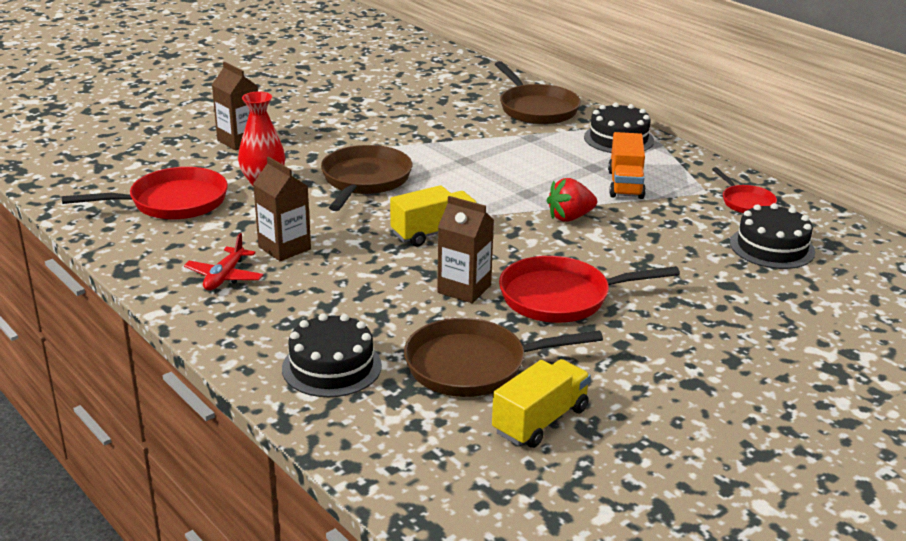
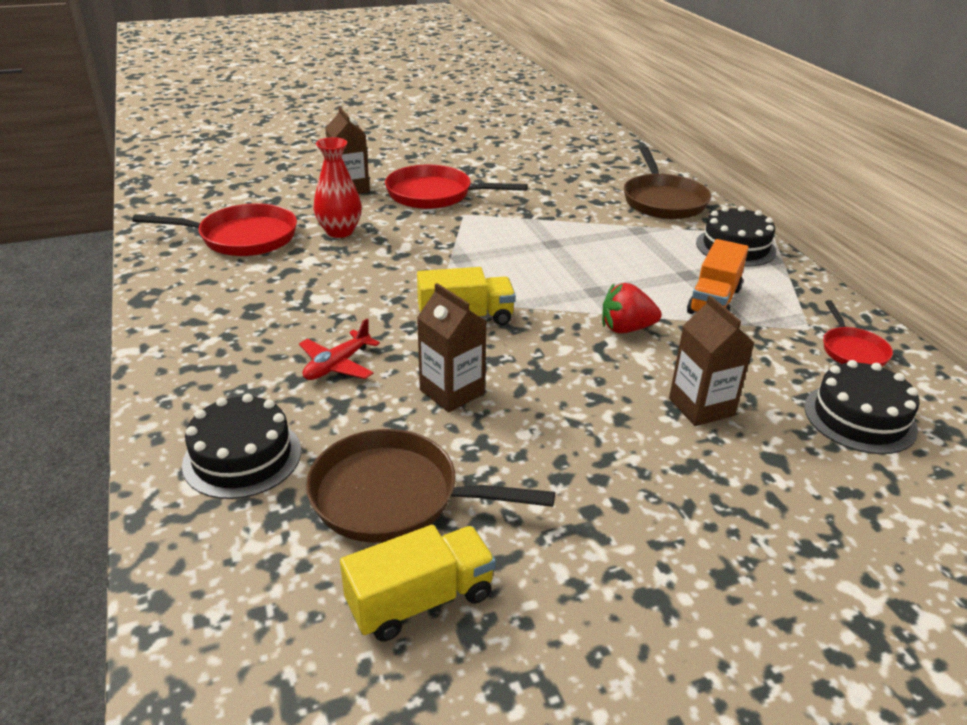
camera: 20 degrees right, 5 degrees up
(225, 277) = (224, 324): red plane -> red plane (337, 365)
(284, 248) = (304, 305): brown carton -> brown carton (701, 407)
(365, 181) = (436, 247): brown pan -> none
(562, 297) = (555, 428): red pan -> red pan (435, 195)

